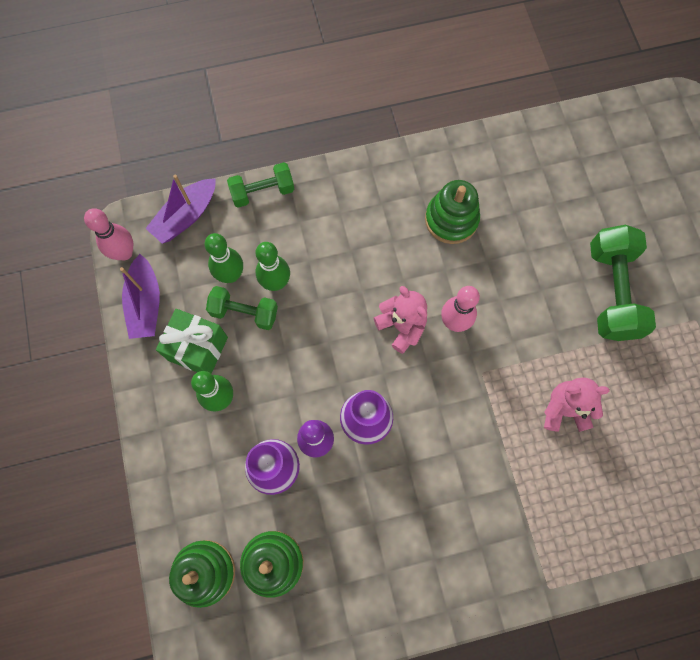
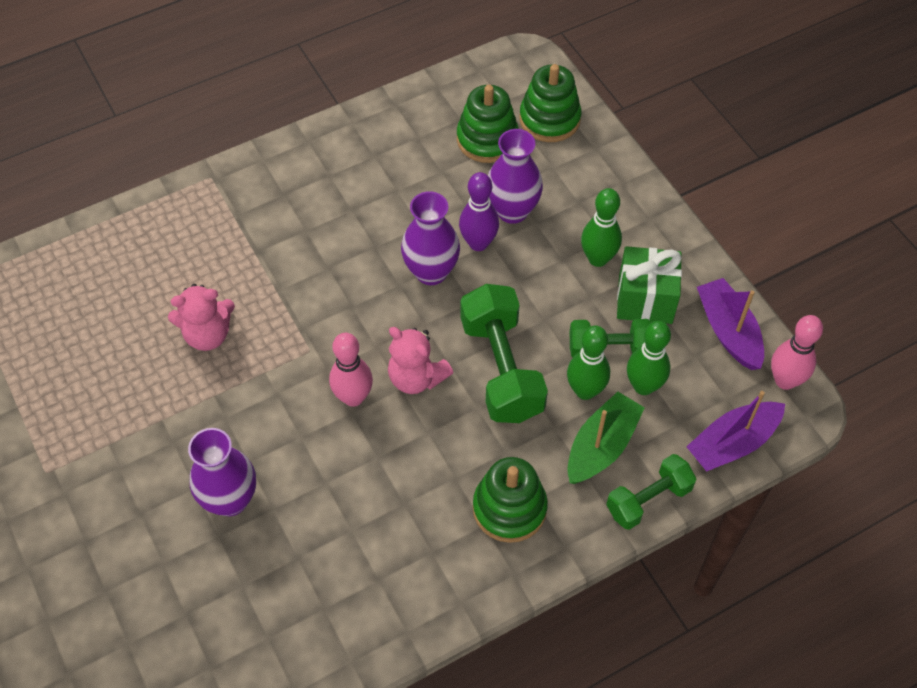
camera: 165 degrees right, 15 degrees down
(186, 216) = (733, 443): purple boat -> purple boat turned 150 degrees counterclockwise
(280, 237) = (601, 446): none -> green boat
(451, 219) = (383, 525): green stacking toy -> green stacking toy (509, 508)
(558, 264) = (230, 500): none -> purple vase
(611, 292) = (157, 481): green dumbbell -> green dumbbell (501, 369)

